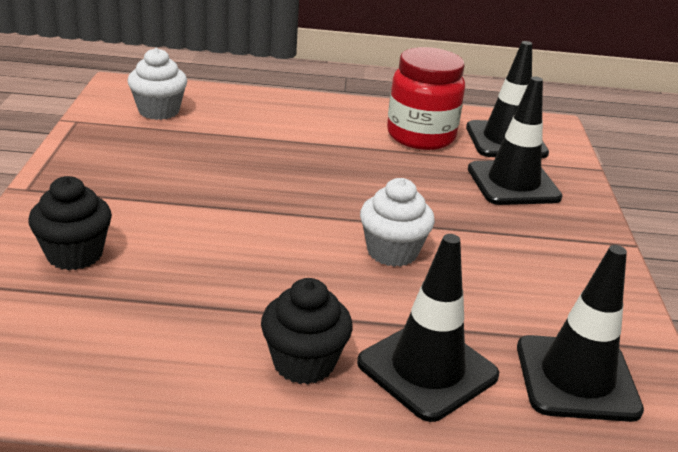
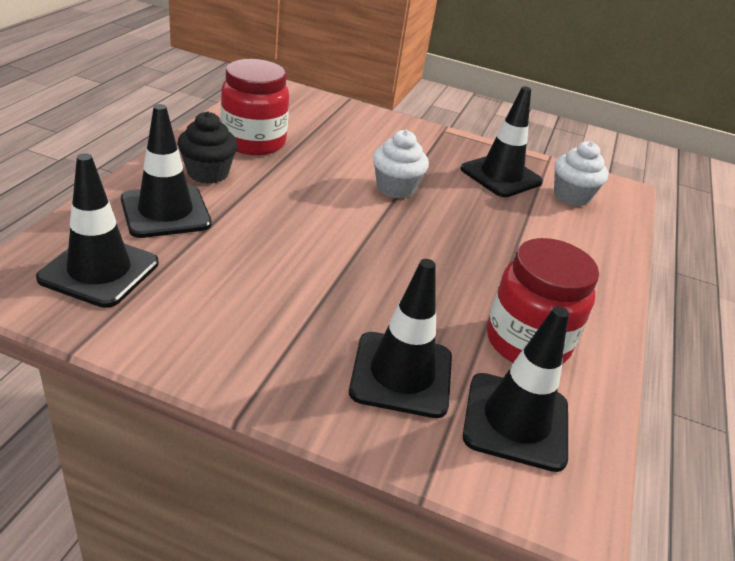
camera: 105 degrees right, 5 degrees up
(75, 254) = (359, 131): black cupcake -> none
(140, 148) = (501, 176): none -> black traffic cone
(176, 345) = (253, 142): none -> red jar
(392, 252) = (306, 244): white cupcake -> white cupcake (395, 188)

